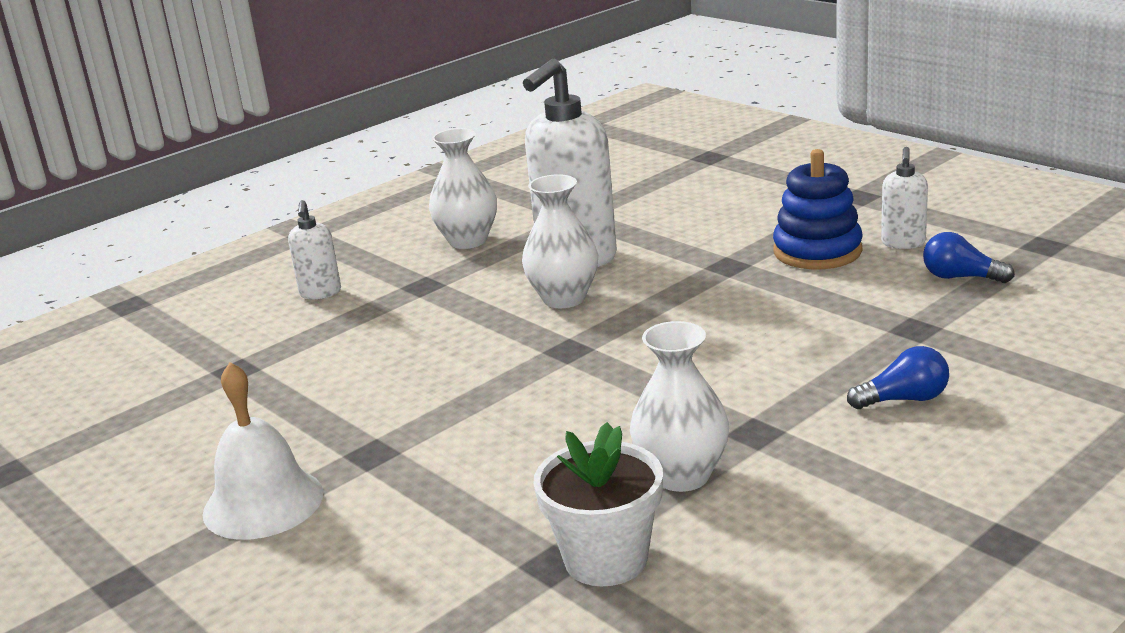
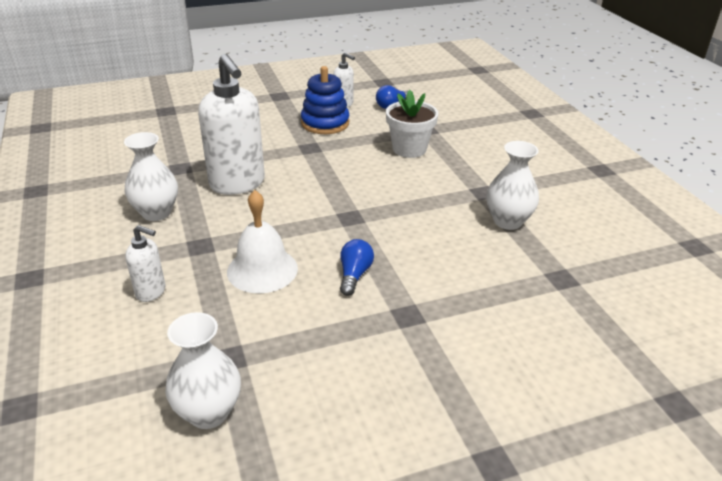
camera: 70 degrees left, 10 degrees up
(263, 502) = (434, 374): white bell -> white bell (262, 270)
(564, 298) = (287, 202): white vase -> white vase (209, 412)
(606, 559) = (566, 262): white flower pot -> white flower pot (409, 149)
(903, 399) = (484, 152): blue light bulb -> blue light bulb (354, 275)

